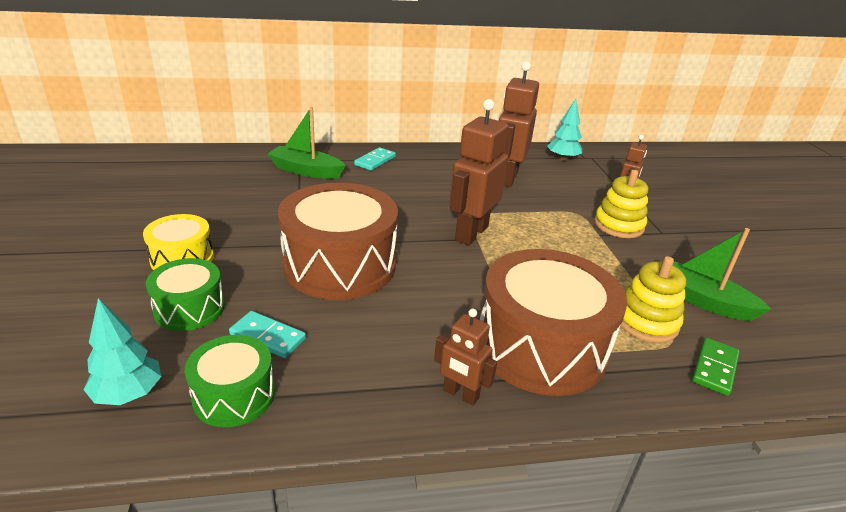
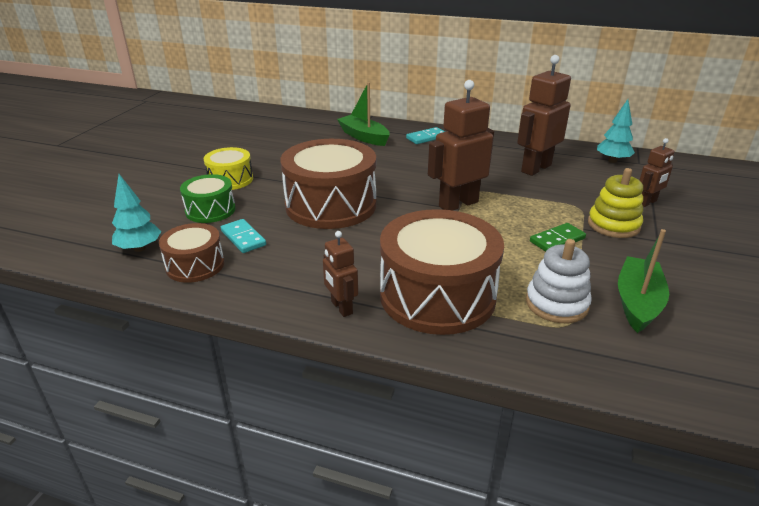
camera: 30 degrees right, 0 degrees up
(234, 395) = (195, 265): green drum -> brown drum
(646, 321) = (556, 304): yellow stacking toy -> white stacking toy
(701, 300) = (637, 302): green boat -> green boat turned 45 degrees clockwise
(714, 368) = (588, 355): green domino -> green domino (557, 240)

